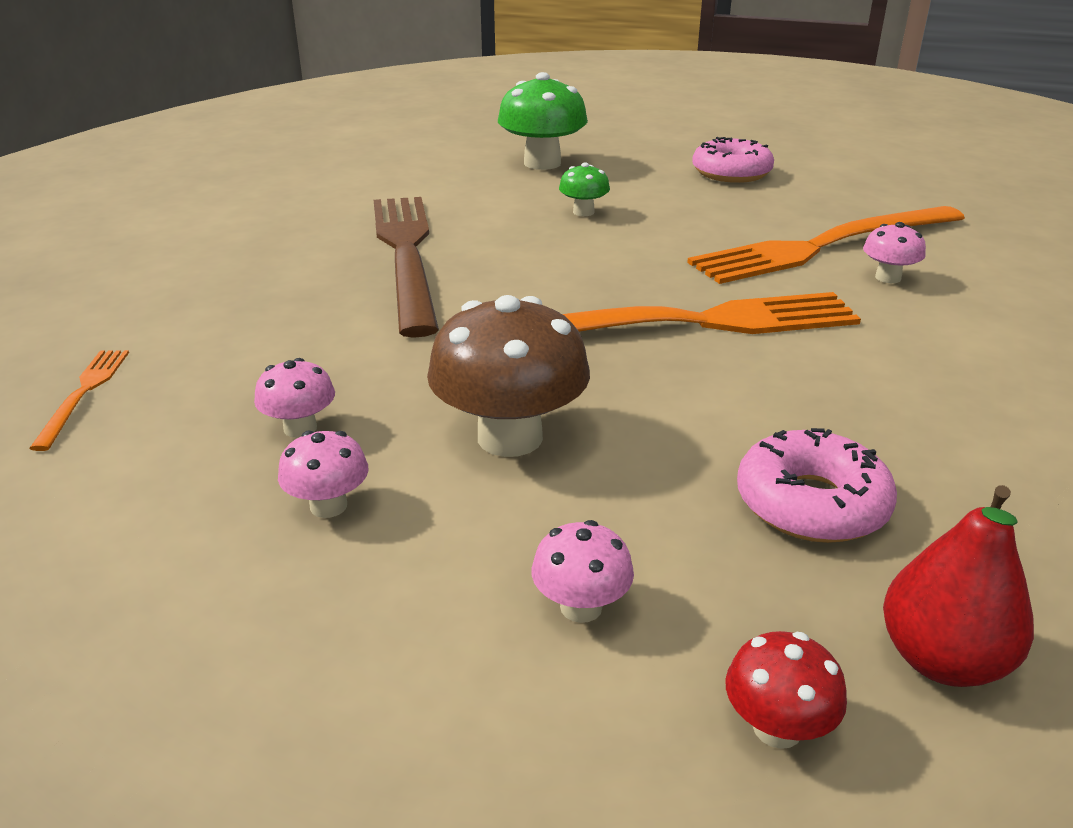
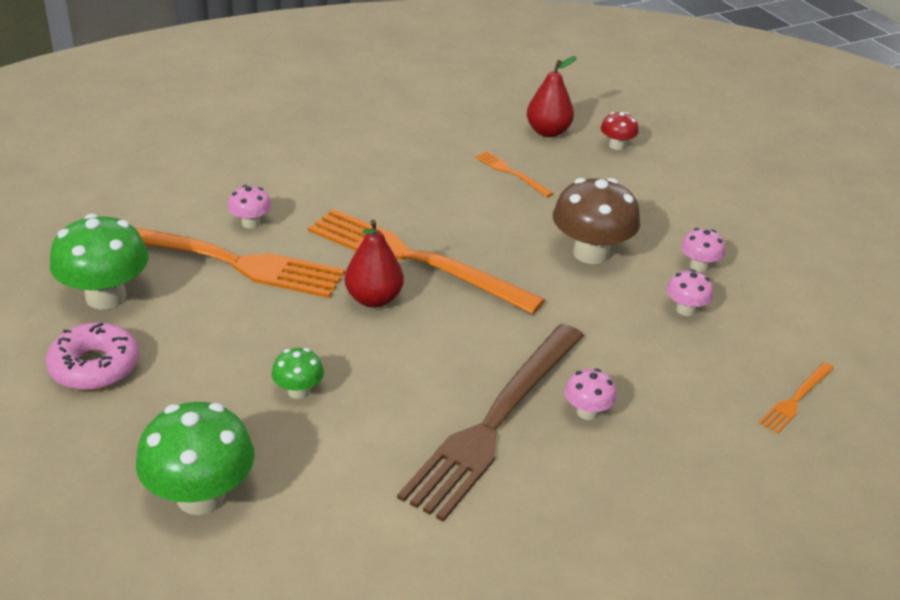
camera: 140 degrees left, 5 degrees up
(581, 607) = (636, 191): pink mushroom -> pink mushroom (587, 412)
(651, 278) = (374, 299): none -> red pear
(811, 504) = (511, 173): pink donut -> orange fork
(827, 196) = (106, 297): none -> green mushroom

